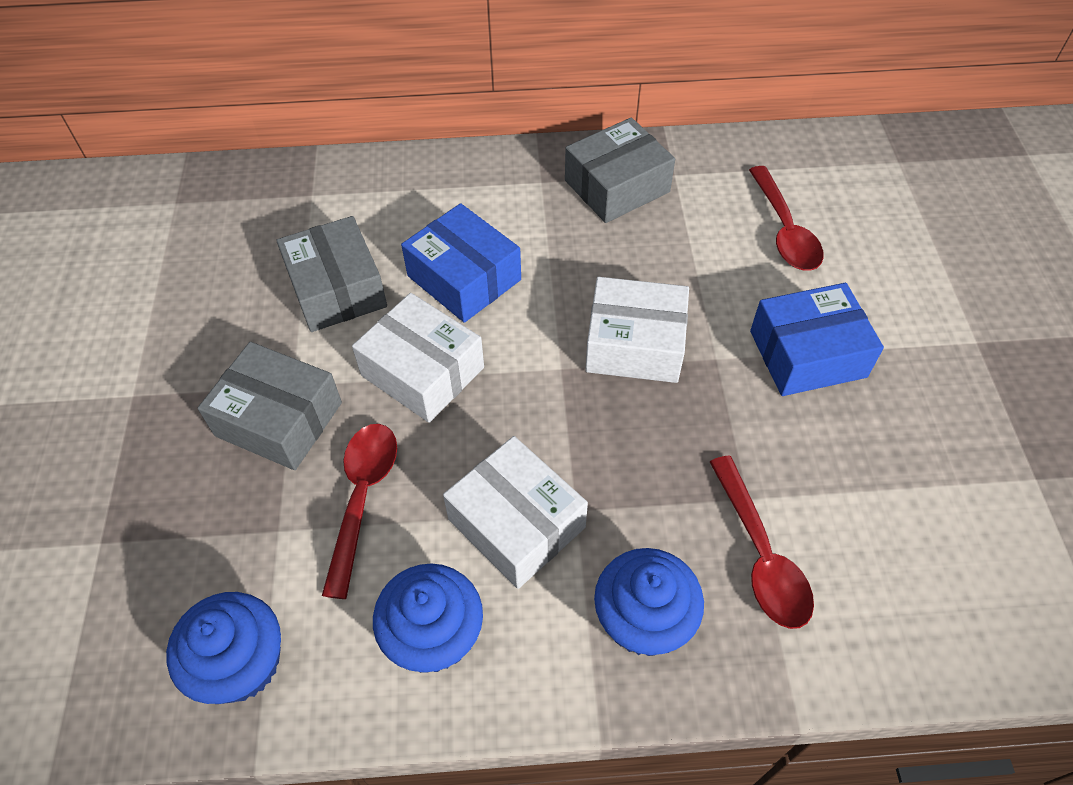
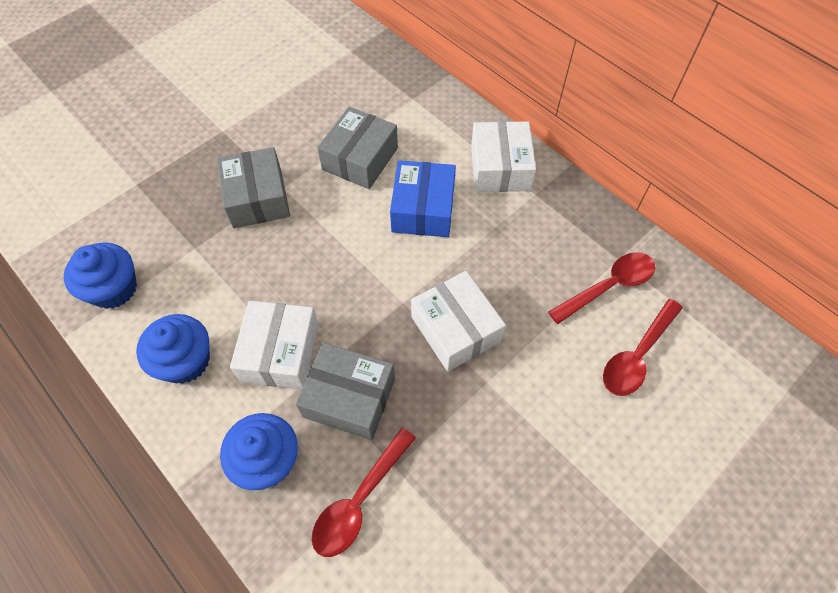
camera: 50 degrees right, 5 degrees up
(362, 498) = (240, 269): red spoon -> red spoon (608, 286)
(422, 371) = (341, 237): white box -> white box (500, 168)
(617, 186) = (573, 235): grey box -> grey box (349, 398)
(807, 354) = (541, 435): blue box -> none

